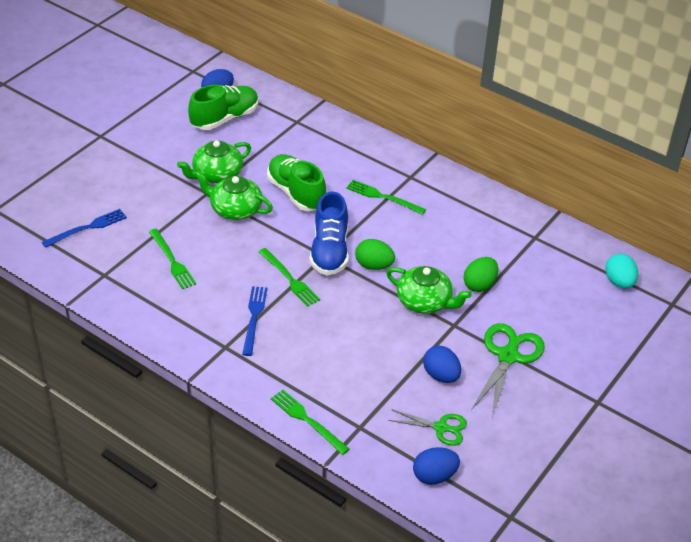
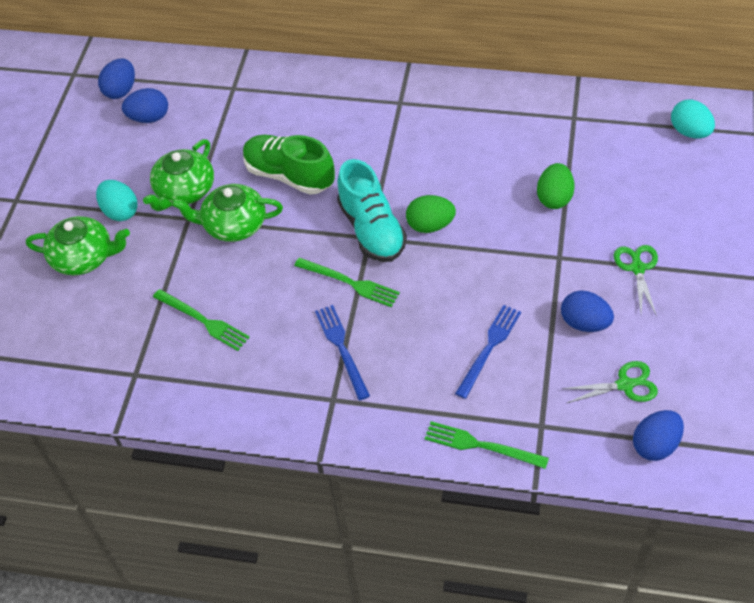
camera: 20 degrees left, 10 degrees up
(87, 228) = (76, 324): blue fork -> blue fork (489, 348)
(164, 170) = (120, 211): none -> turquoise egg
(225, 118) = (149, 118): green shoe -> blue egg
(329, 251) = (371, 229): blue shoe -> turquoise shoe
(383, 197) = (386, 139): green fork -> none
(425, 302) = (511, 244): green teapot -> green teapot (84, 257)
(508, 356) = (637, 268): green scissors -> green scissors, size x0.61

